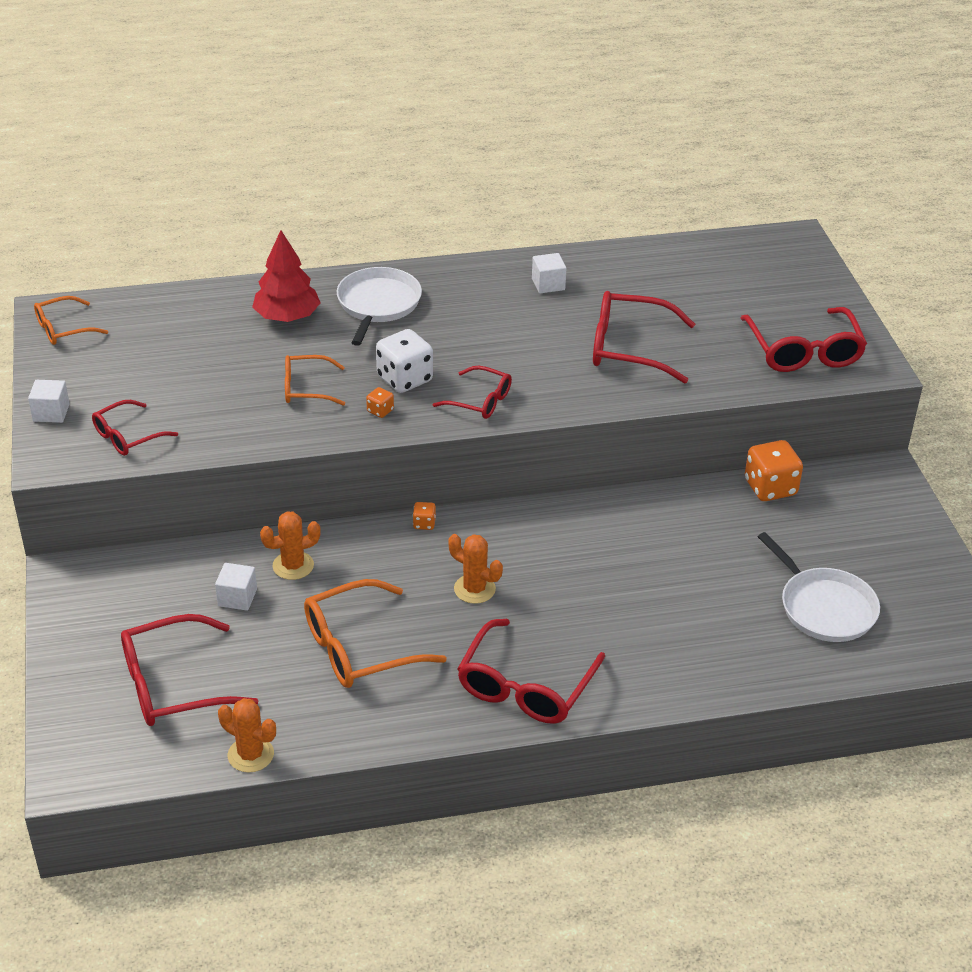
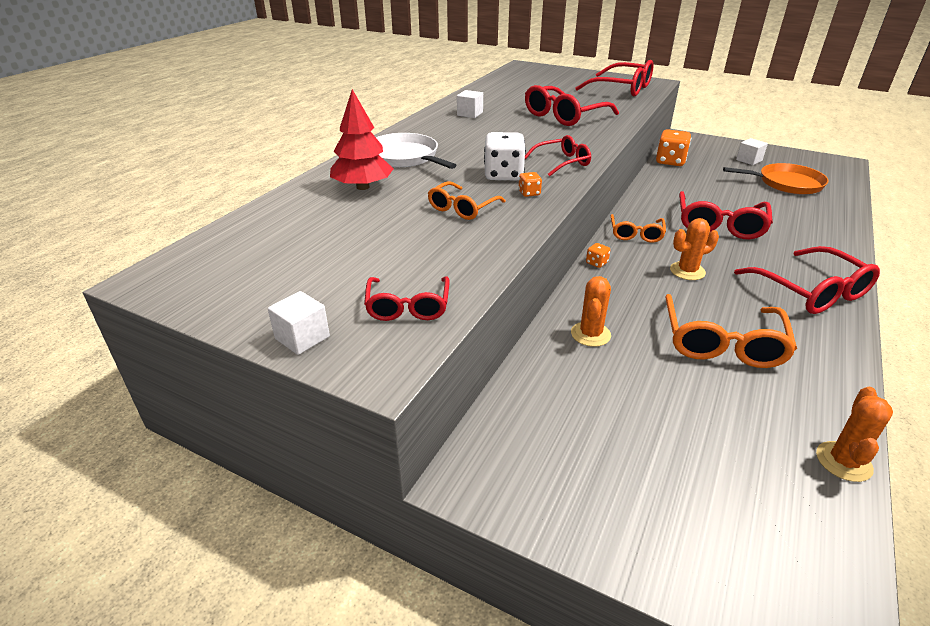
camera: 50 degrees left, 5 degrees down
(64, 329) = (188, 282): orange glasses -> orange glasses (636, 234)
(174, 684) = (707, 472): red glasses -> red glasses (719, 225)
(237, 597) = (606, 379): white cube -> white cube (749, 160)
(250, 755) = (843, 461): orange cactus -> orange cactus turned 45 degrees counterclockwise
(824, 607) = (786, 183): white pan -> orange pan

